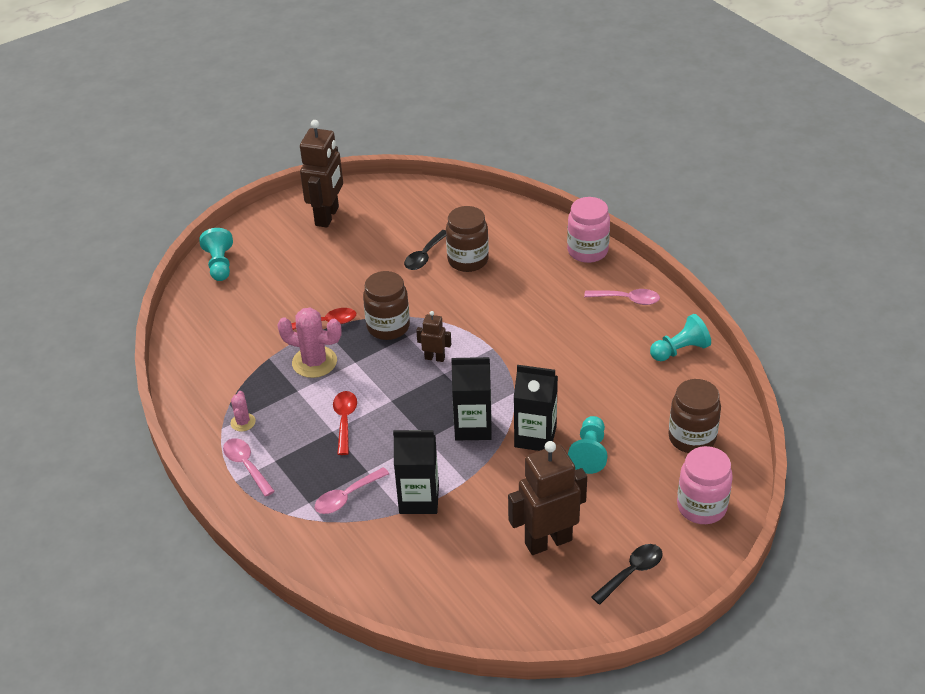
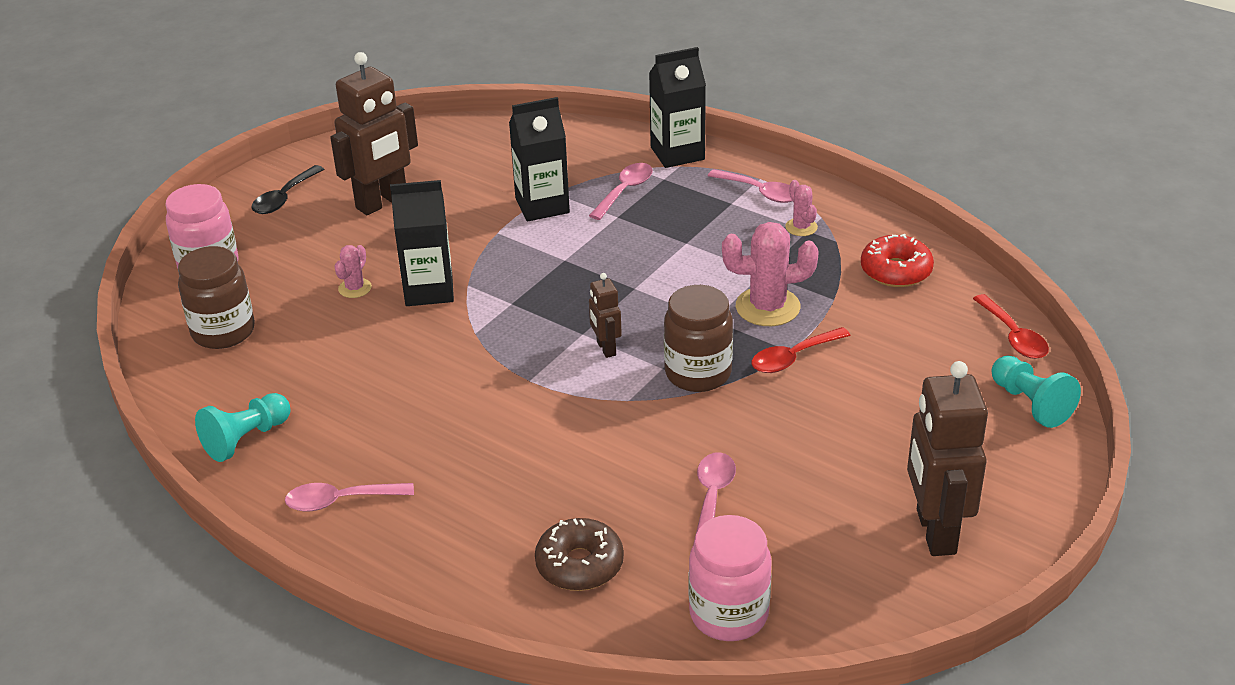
camera: 160 degrees right, 5 degrees down
(212, 368) = (896, 271): none -> red donut
(345, 420) = (678, 255): red spoon -> red spoon (1013, 336)
(424, 256) = (712, 497): black spoon -> pink spoon
(435, 358) = (606, 348): brown robot -> brown robot turned 75 degrees clockwise
(468, 260) = (634, 507): brown jar -> none
(473, 427) = (513, 283): black carton -> black carton (677, 153)
(509, 240) = (579, 565): none -> brown donut
(587, 251) = (430, 576): pink jar -> pink jar (728, 614)
(589, 453) = (355, 288): turquoise pawn -> pink cactus

